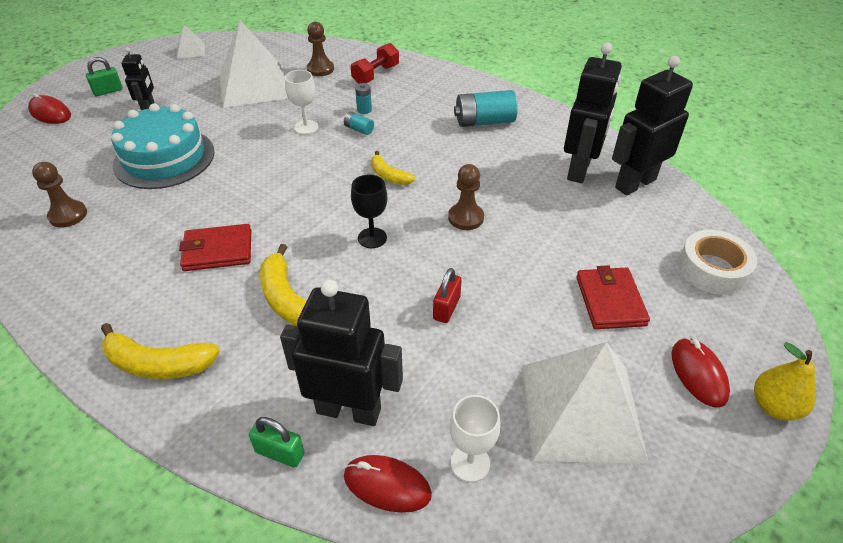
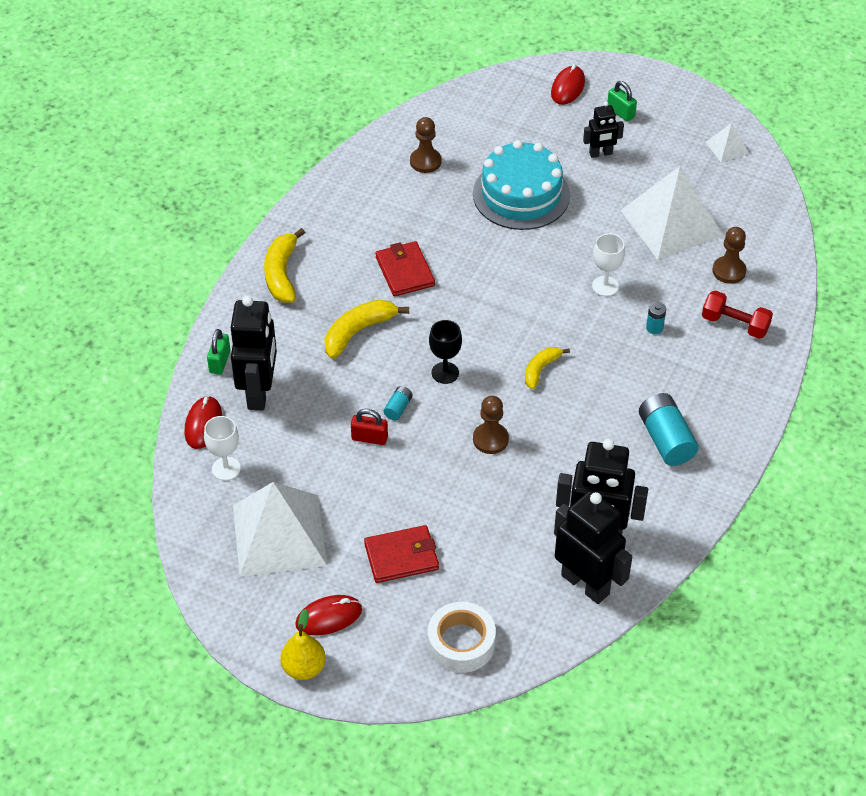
camera: 80 degrees right, 5 degrees up
(359, 129) = (615, 330): turquoise battery -> turquoise battery (398, 408)

